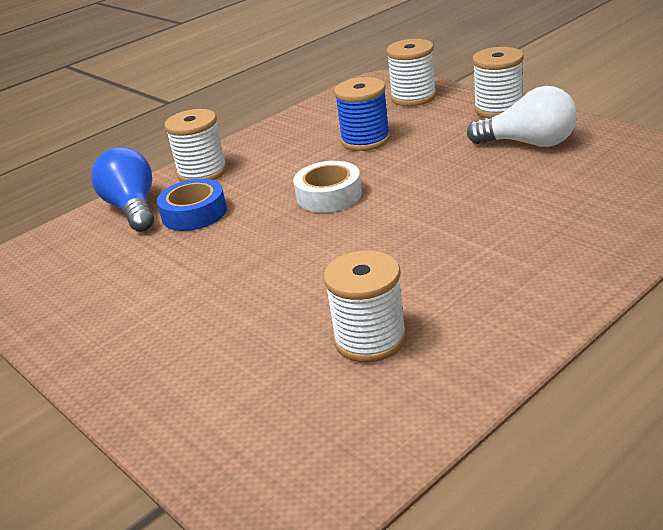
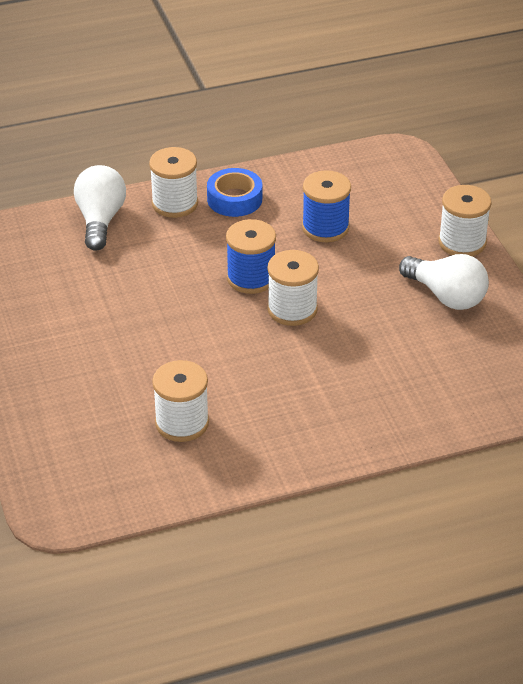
camera: 20 degrees right, 10 degrees up
(133, 208) = (100, 220): blue light bulb -> white light bulb
(194, 213) = (142, 248): blue tape -> blue tape (234, 199)
(329, 195) = (251, 278): white tape -> blue spool
(413, 97) = (407, 191): white spool -> white spool (292, 309)

